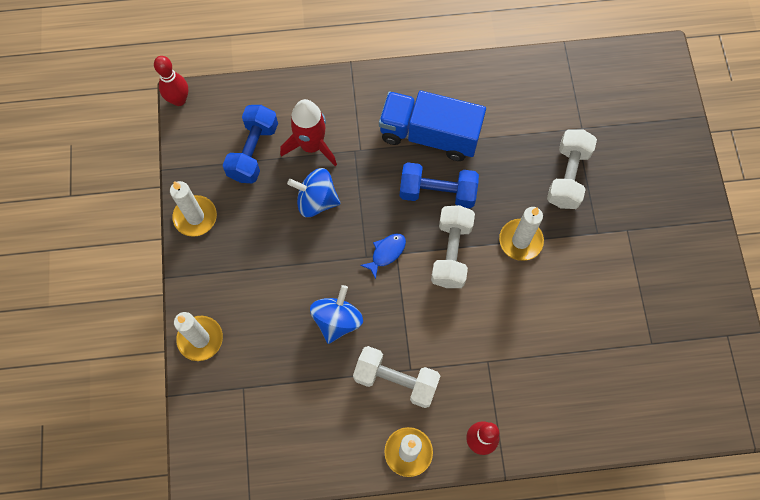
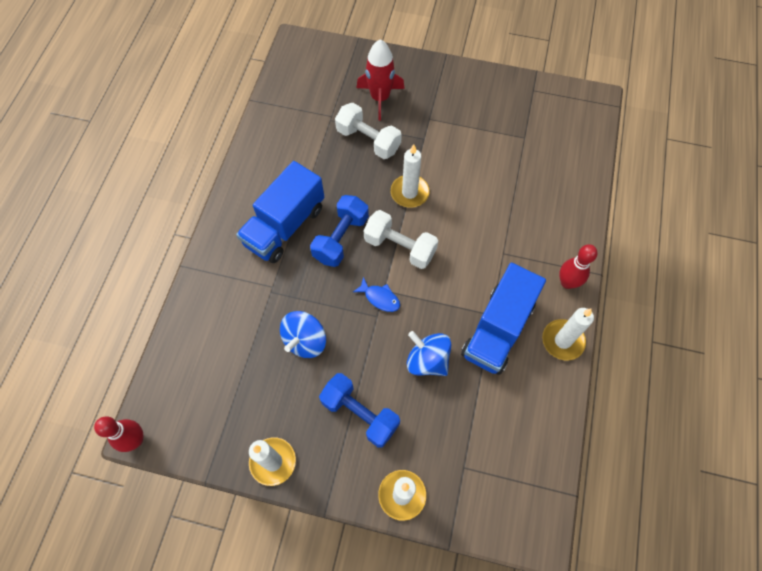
camera: 70 degrees left, 5 degrees down
(253, 151) = (229, 382): blue dumbbell -> blue dumbbell (360, 414)
(311, 145) = (248, 327): red rocket -> red rocket (380, 98)
(386, 253) = (380, 298): blue fish -> blue fish turned 150 degrees clockwise
(396, 380) = (497, 329): white dumbbell -> blue truck

